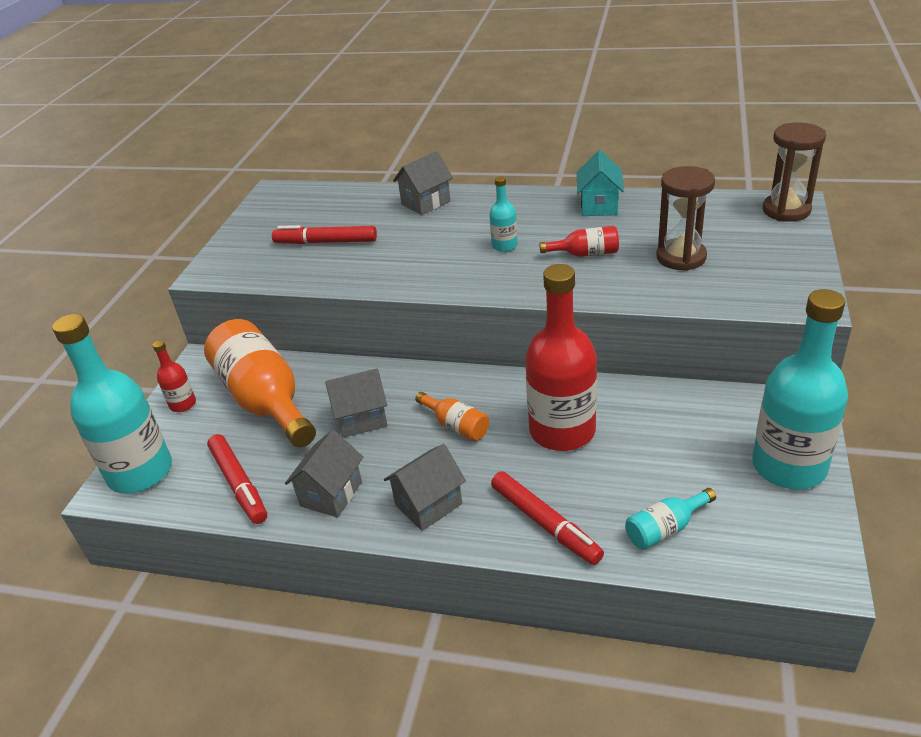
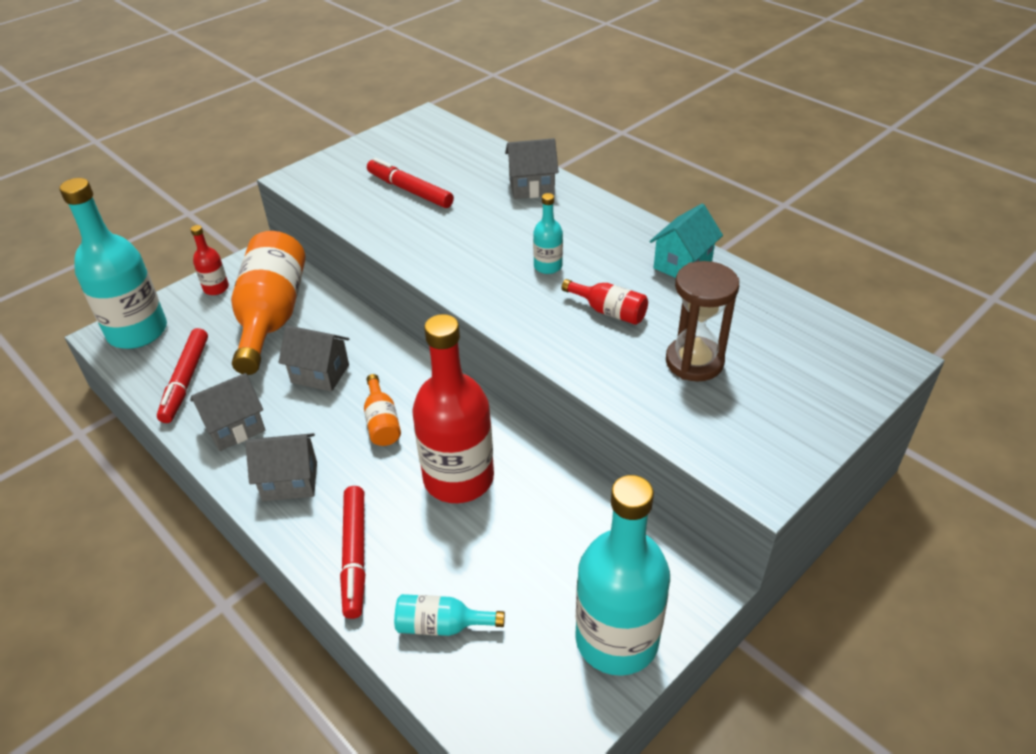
camera: 30 degrees right, 5 degrees up
(786, 210) = (871, 363): brown hourglass -> none

